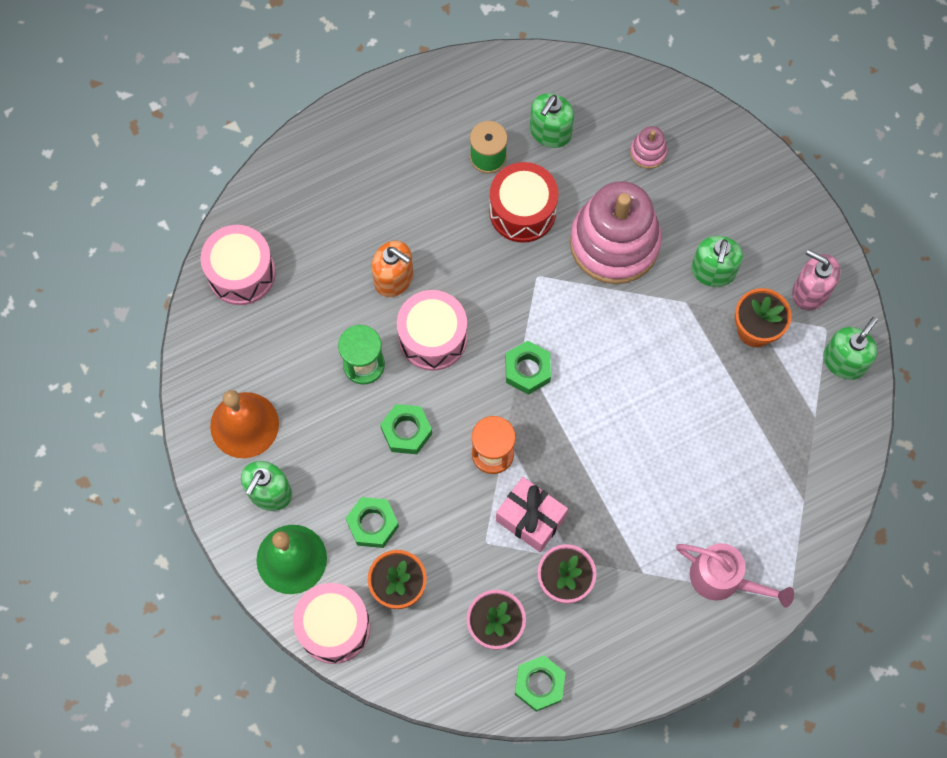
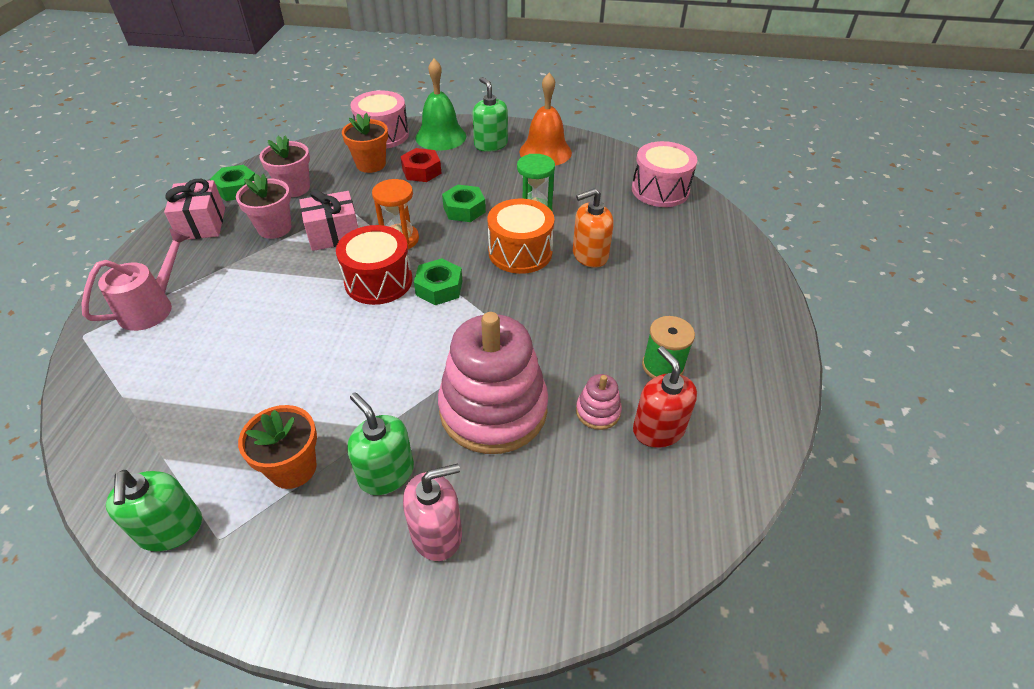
camera: 125 degrees right, 25 degrees down
(372, 524) = (421, 171): green nut -> red nut
(433, 337) = (520, 252): pink drum -> orange drum
(522, 211) = (585, 360): red drum -> red drum (378, 281)
(550, 132) = (658, 429): green soap dispenser -> red soap dispenser
(610, 658) = (202, 224): none -> pink gift
(648, 152) = (570, 505): pink stacking toy -> pink stacking toy (598, 411)
(724, 579) = (153, 306): pink watering can -> pink watering can turned 150 degrees clockwise
(810, 291) = (269, 555): pink soap dispenser -> pink soap dispenser (437, 533)

